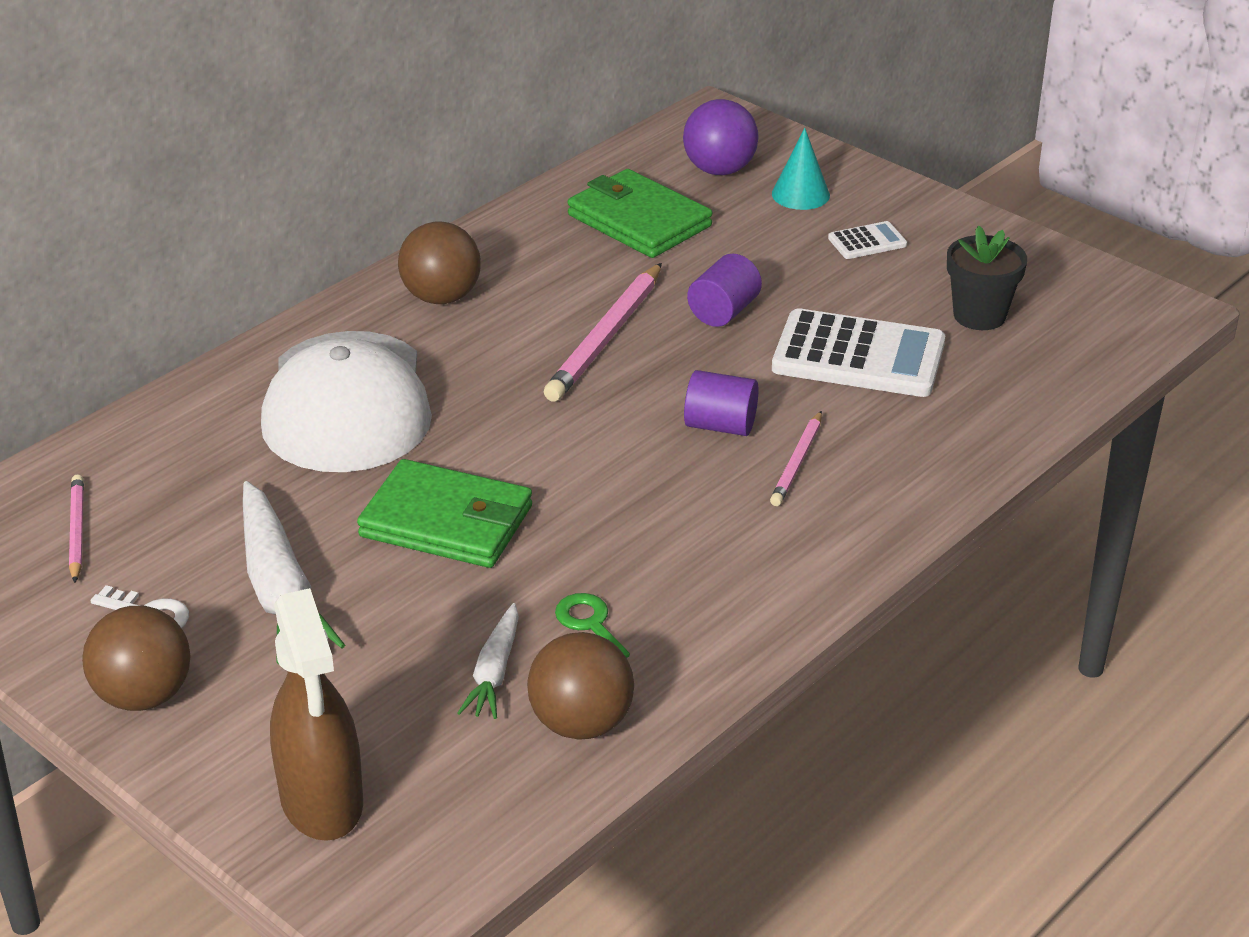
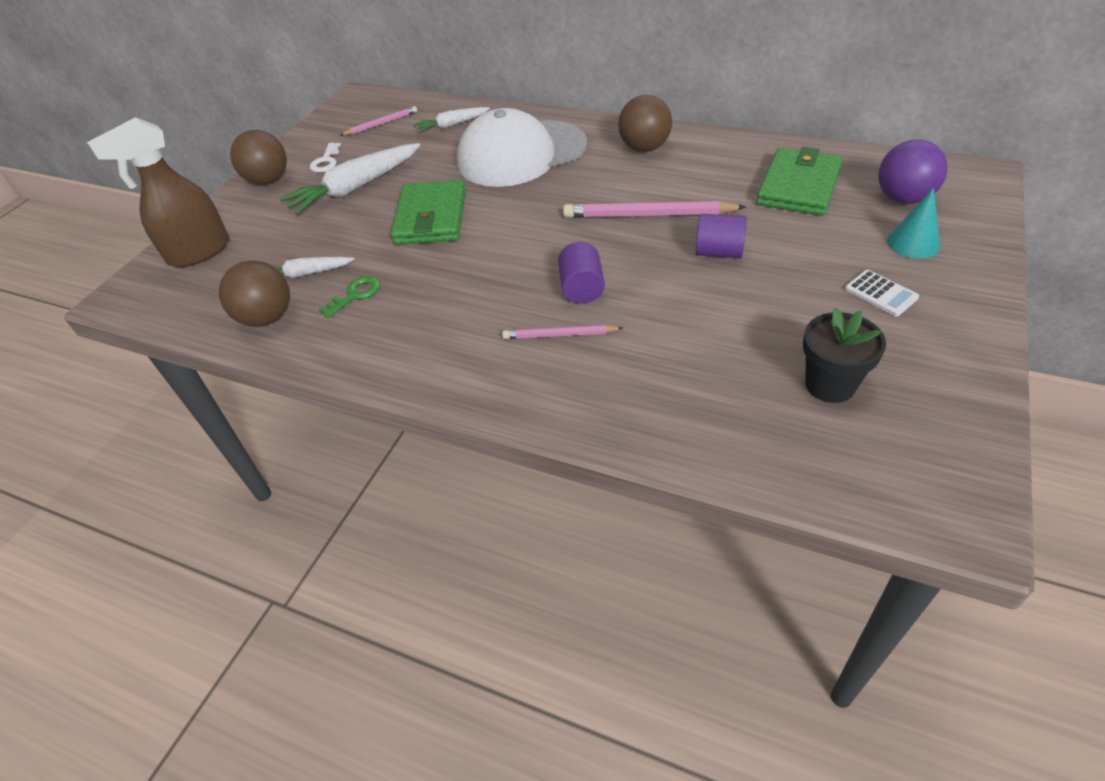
camera: 75 degrees right, 10 degrees up
(174, 453) = (452, 125): none -> white carrot
(858, 356) = (714, 330): white calculator -> none

